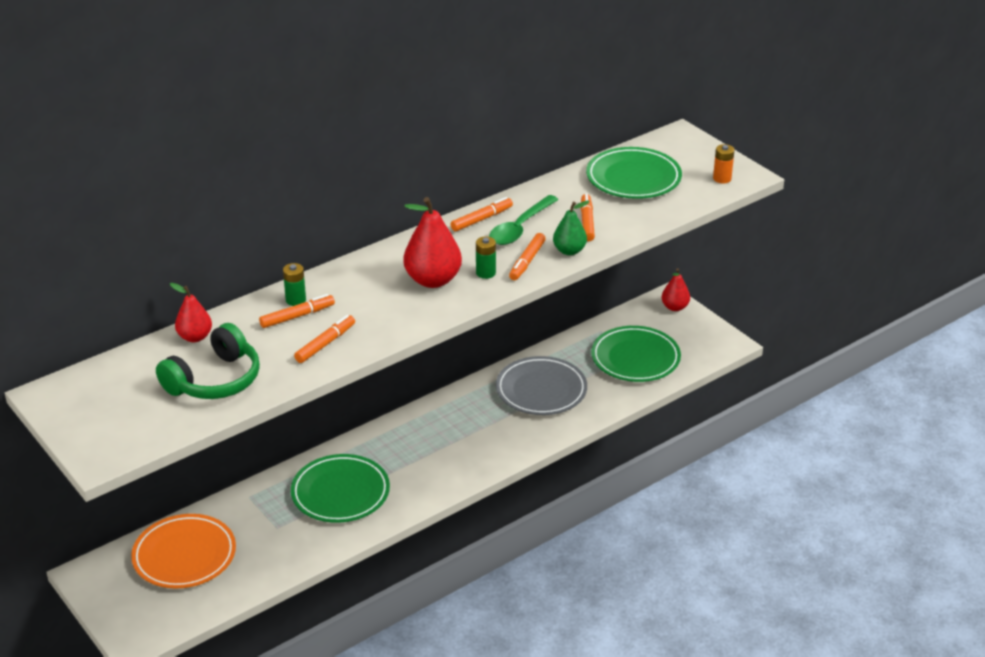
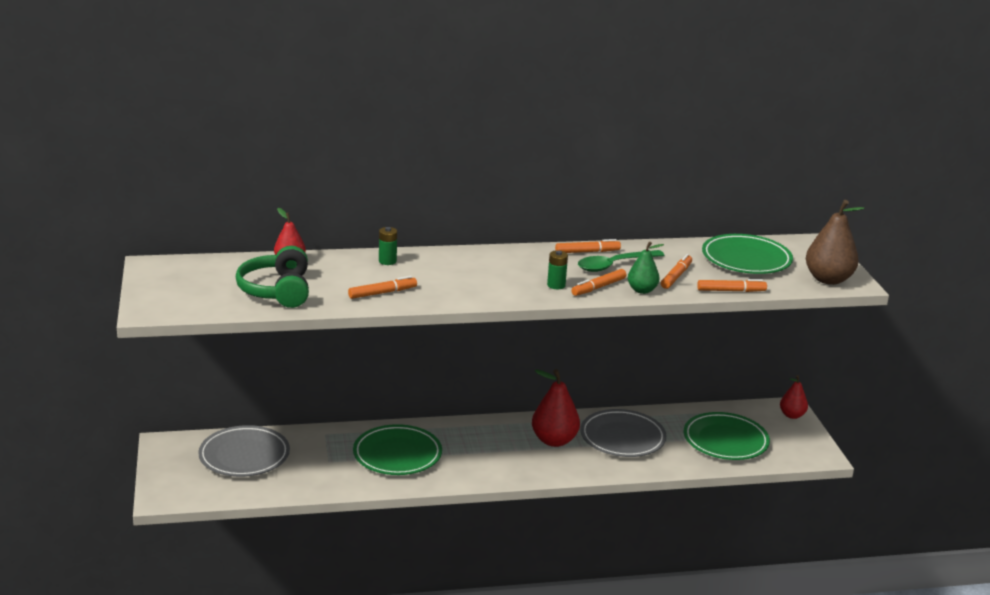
camera: 25 degrees right, 10 degrees down
(184, 556) = (244, 456): orange plate -> grey plate
(215, 380) = (277, 291): green headphones -> green headphones turned 105 degrees clockwise
(297, 316) = (378, 271): orange marker -> orange marker (730, 291)
(433, 280) = (508, 278): red pear -> red pear (554, 440)
(722, 178) = (828, 279): orange battery -> brown pear

